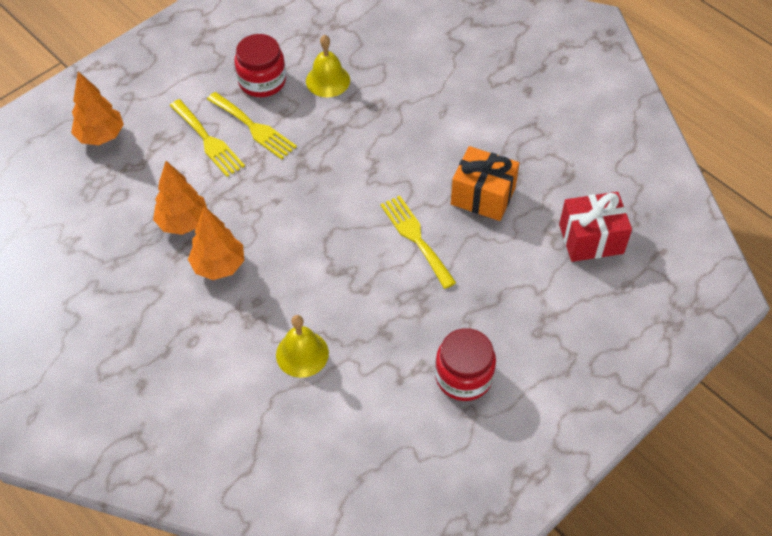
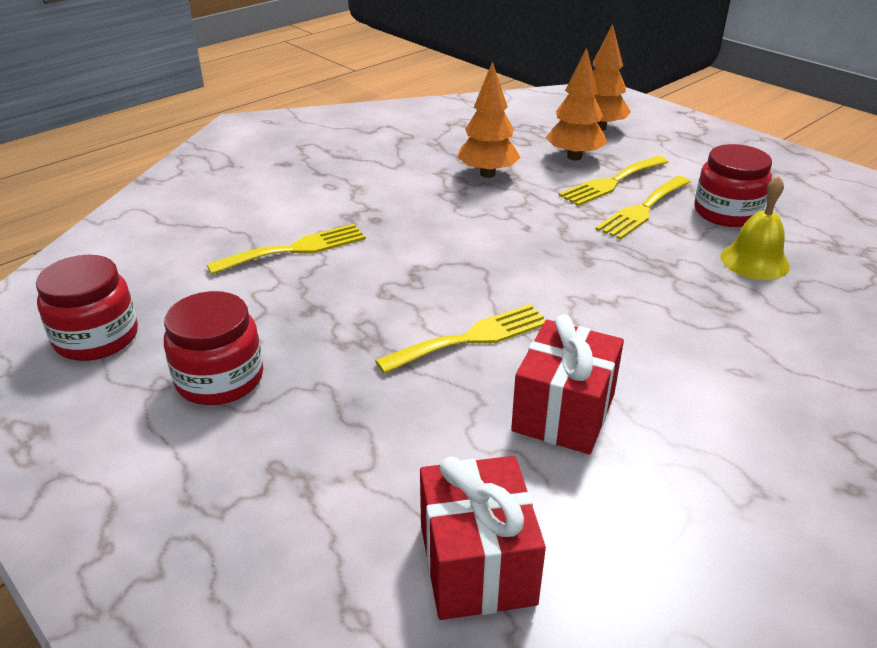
camera: 90 degrees right, 20 degrees down
(219, 266) = (427, 195): orange tree -> orange tree (574, 157)
(302, 354) = (295, 249): yellow bell -> yellow fork
(422, 468) = (96, 338): none -> red jar
(483, 196) = (564, 412): orange gift -> red gift

